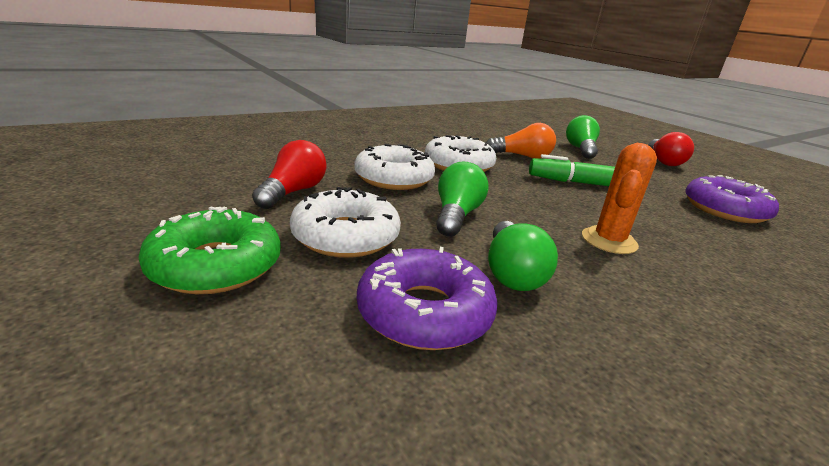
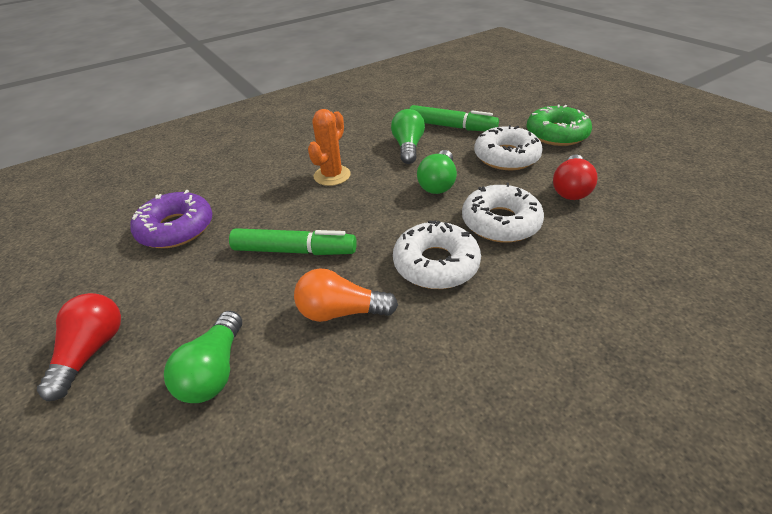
camera: 175 degrees left, 15 degrees up
(424, 312) = (452, 127): purple donut -> green marker

